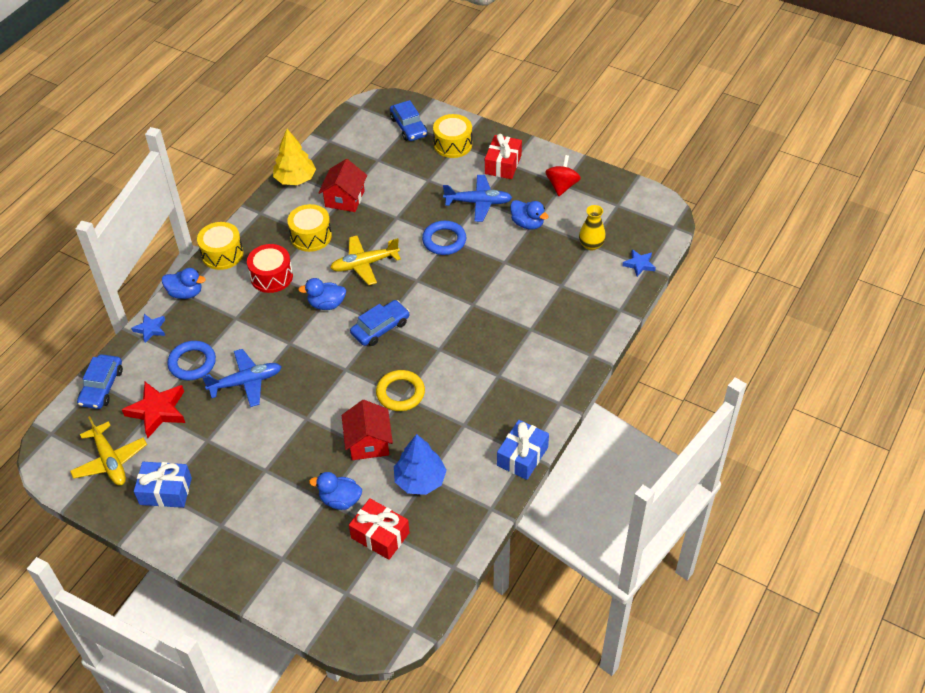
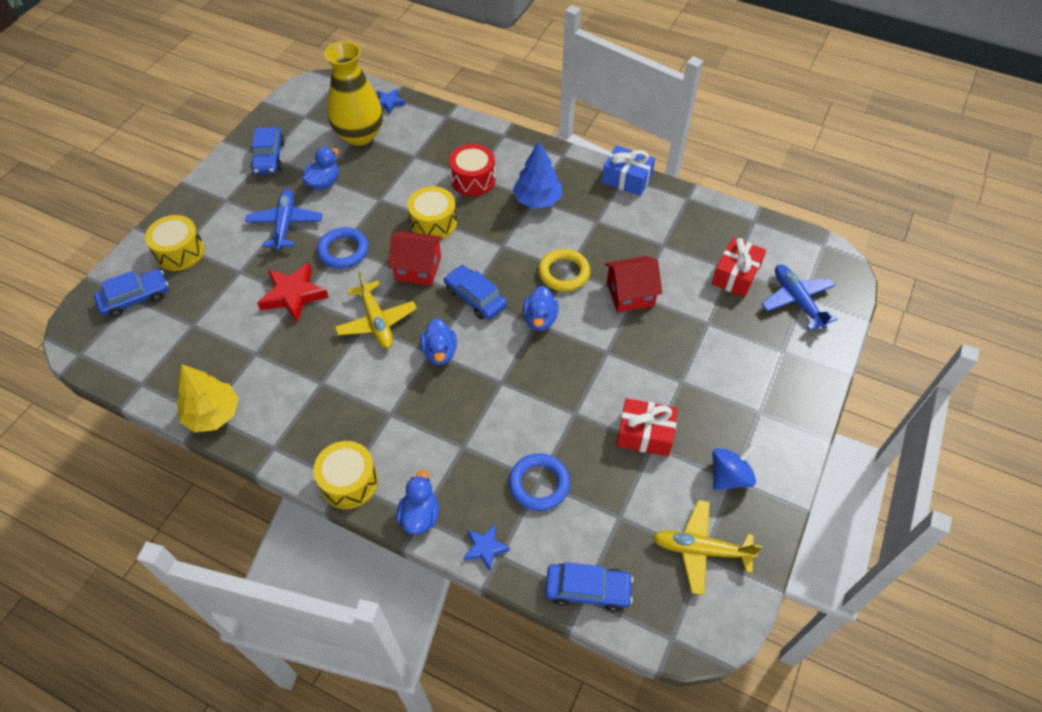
camera: 95 degrees left, 5 degrees up
(110, 461) = (700, 550): yellow plane -> yellow plane turned 135 degrees counterclockwise
(157, 411) = (617, 510): red star -> red star (293, 295)
(165, 491) = (729, 476): blue gift -> blue spinning top
(246, 382) = (563, 419): blue plane -> blue plane (797, 301)
(271, 276) = (393, 416): red drum -> red drum (473, 179)
(311, 236) = (324, 382): yellow drum -> yellow drum (433, 223)
(340, 500) = (704, 310): blue duck -> blue duck (540, 319)
(344, 199) = (260, 353): red house -> red house (418, 268)
(420, 480) = (667, 250): blue tree -> blue tree (537, 200)
(503, 164) = (225, 205): red gift -> red gift (645, 434)
(562, 186) = (269, 157): red spinning top -> blue car
(591, 245) = (359, 135): yellow vase -> yellow vase, size x1.95

